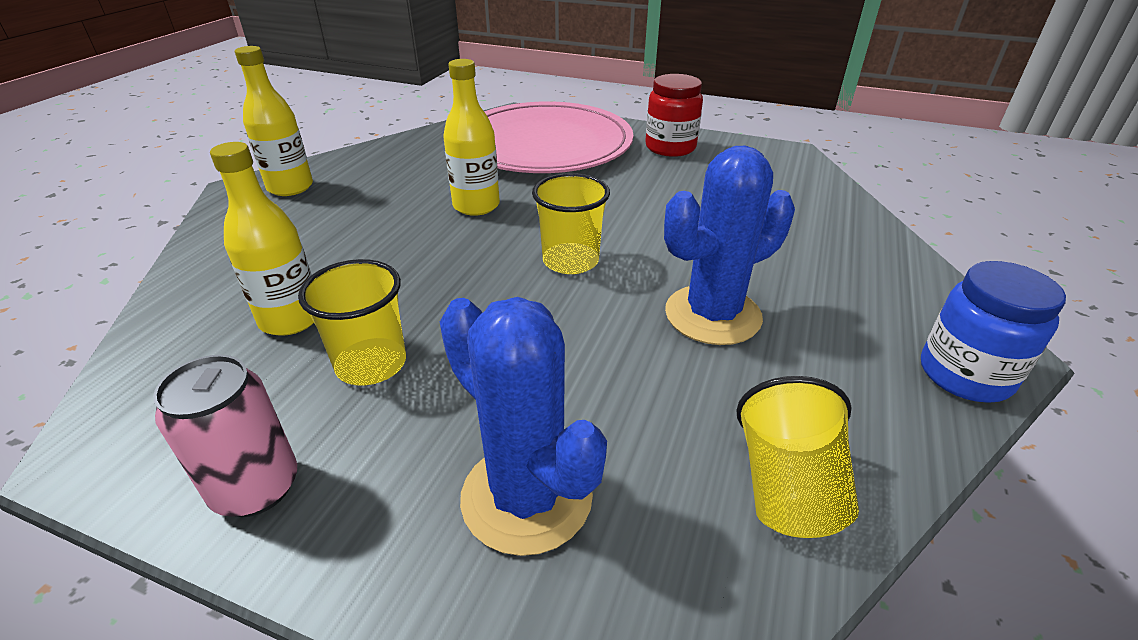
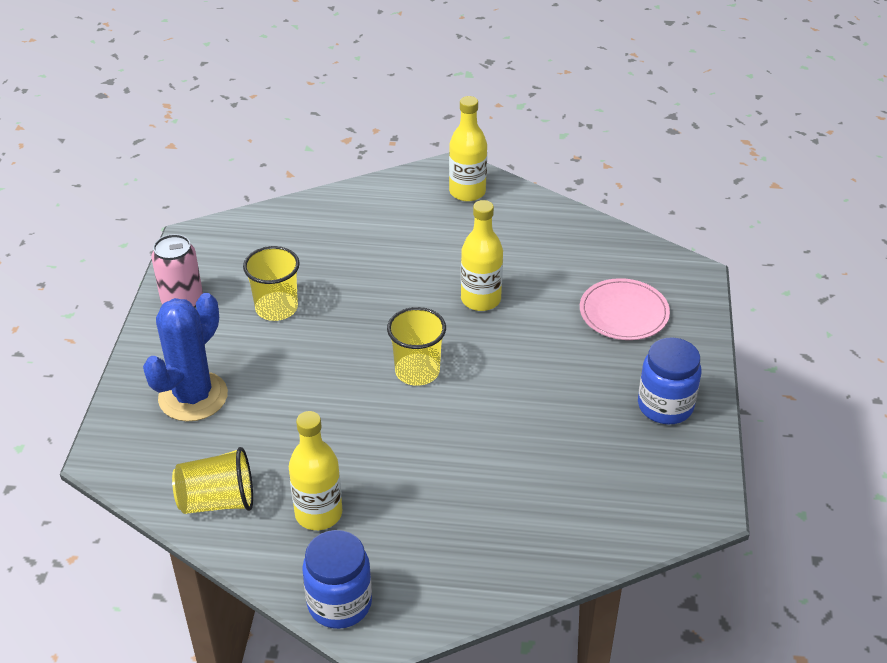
camera: 75 degrees right, 5 degrees up
(291, 319) = (308, 260): yellow bottle -> yellow bottle (318, 513)
(545, 144) = (624, 312): pink plate -> pink plate, size x0.49
(670, 147) = (665, 406): red jar -> blue jar
(712, 315) = (371, 459): blue cactus -> none

